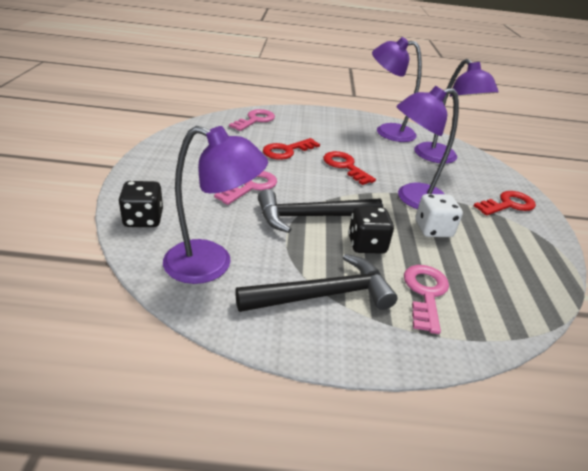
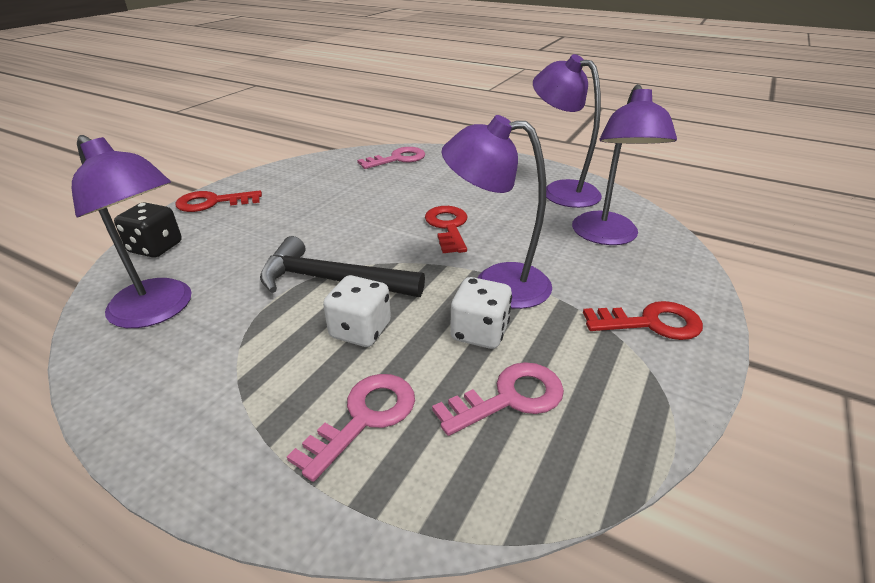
camera: 30 degrees right, 0 degrees up
(251, 187) = (303, 232): pink key -> pink key (509, 398)
(287, 151) = (394, 198): red key -> red key (213, 202)
(323, 295) = (232, 379): black hammer -> none
(366, 244) = (360, 330): black dice -> white dice

